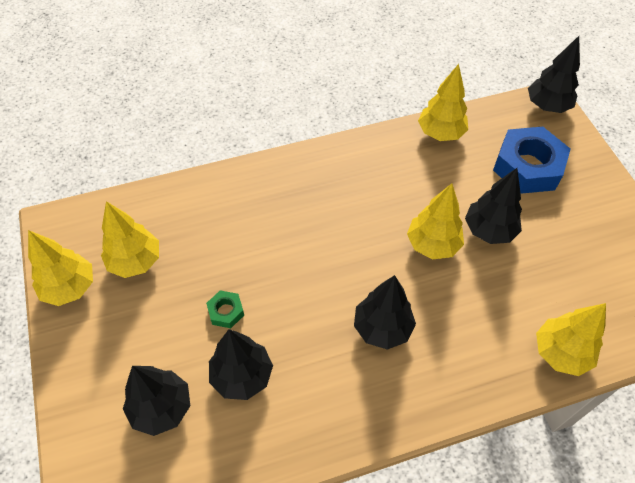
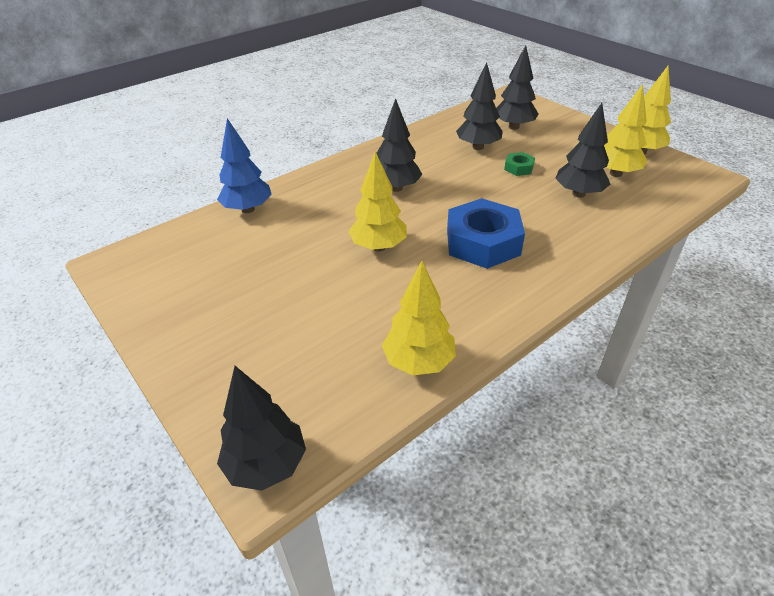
camera: 160 degrees right, 15 degrees down
(489, 230) = (325, 273): black tree -> black tree (578, 194)
(527, 167) = (290, 353): blue nut -> blue nut (483, 242)
(560, 353) = (248, 209): yellow tree -> blue tree

